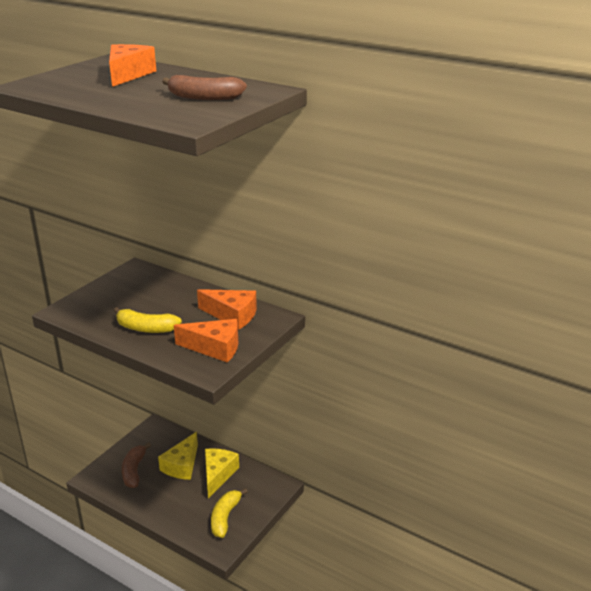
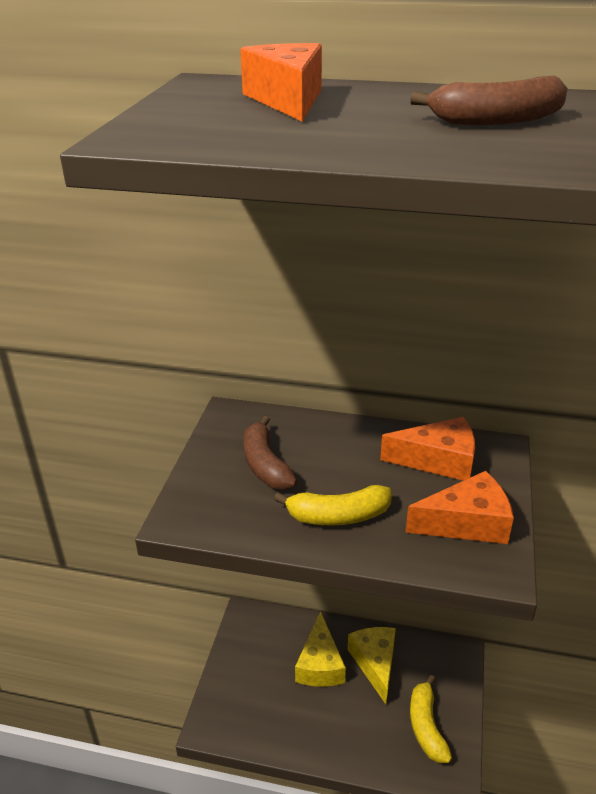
camera: 20 degrees left, 5 degrees up
(134, 471) = (261, 694): brown banana -> brown banana (265, 464)

